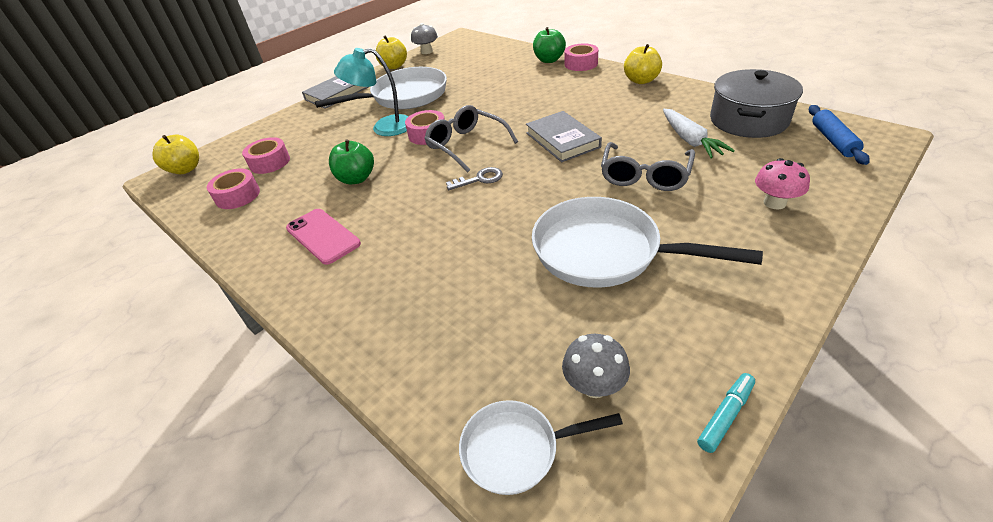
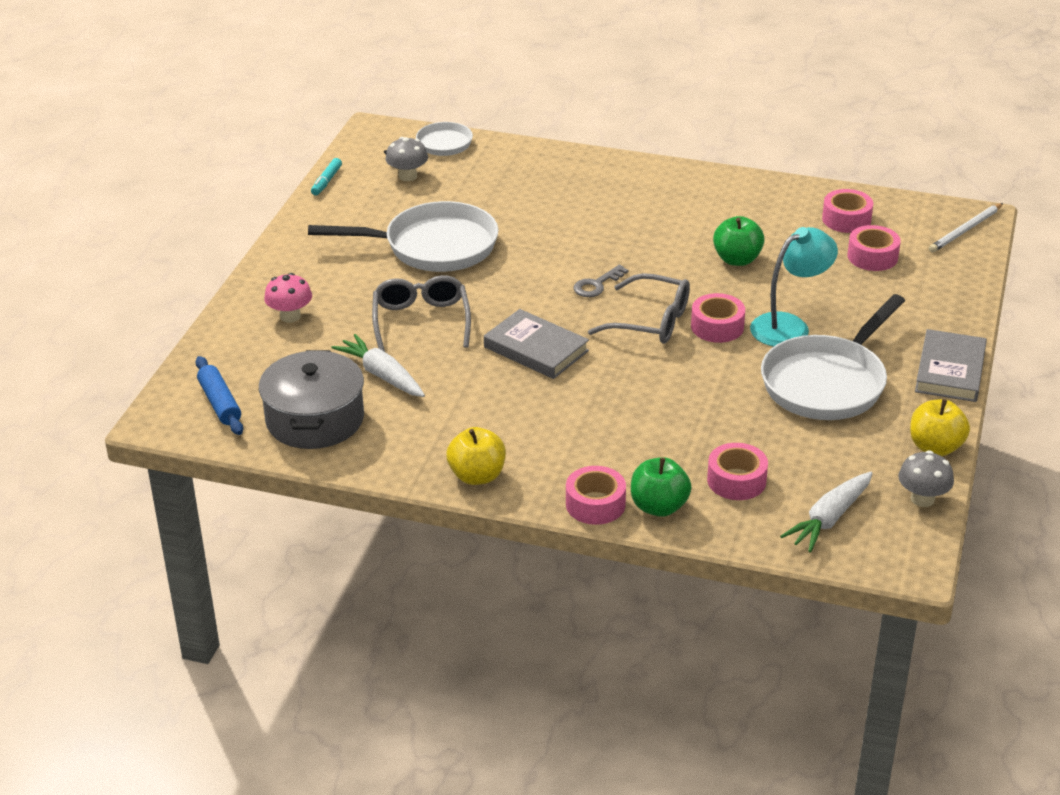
camera: 150 degrees right, 5 degrees down
(185, 169) = (965, 230): yellow apple -> white pencil
(323, 236) = (699, 207): pink phone -> none
(475, 49) = (829, 519): none -> white carrot
(501, 65) = (736, 480): none -> pink tape

